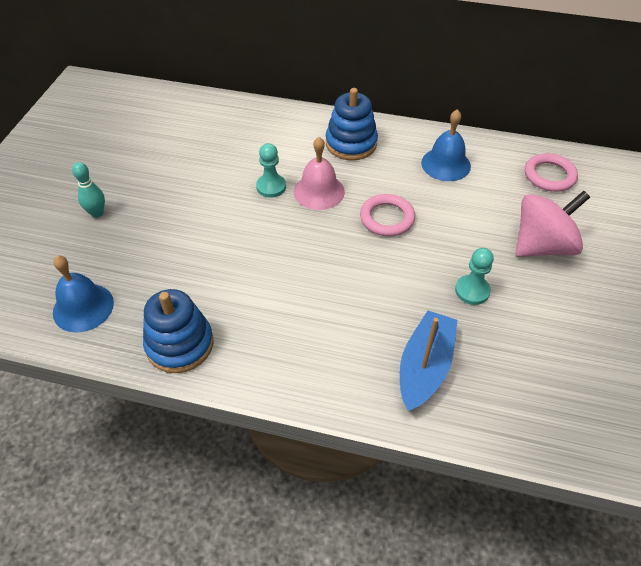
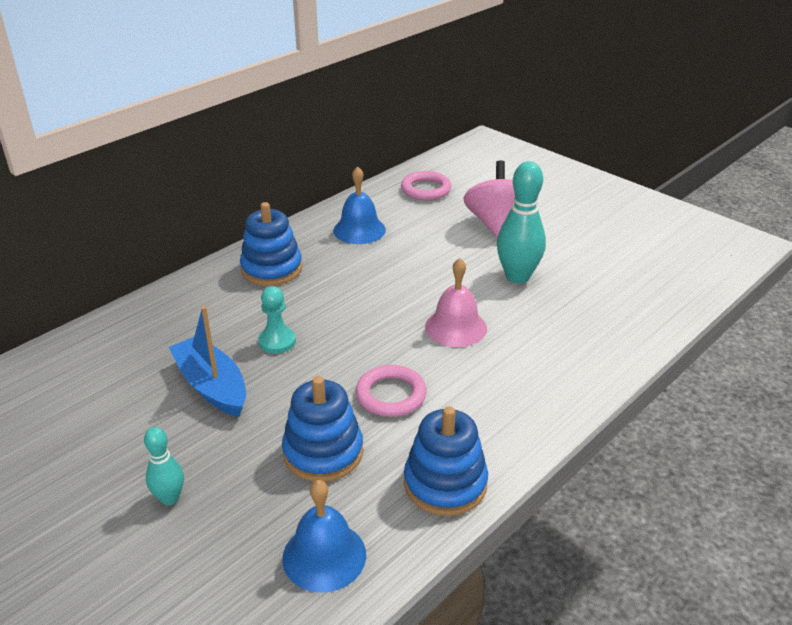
camera: 60 degrees left, 15 degrees down
(174, 264) = (323, 452): none -> blue stacking toy
(319, 191) = (317, 313): pink bell -> pink bell (456, 327)
(387, 218) = (394, 287): pink ring -> pink ring (391, 395)
(424, 367) = (580, 333): blue boat -> blue boat (211, 386)
(472, 291) = (517, 277): turquoise pawn -> turquoise bowling pin

